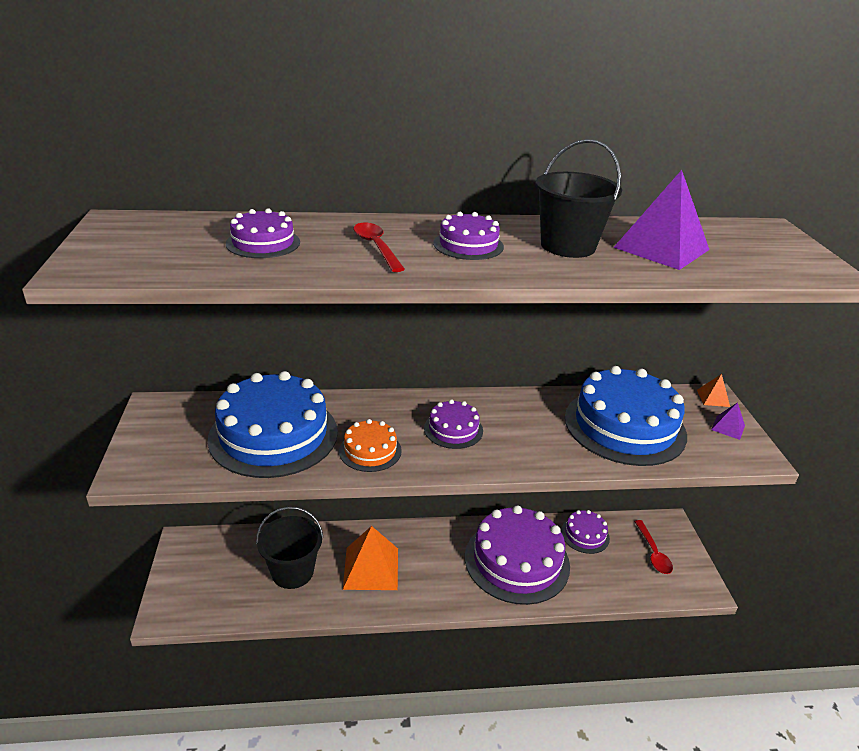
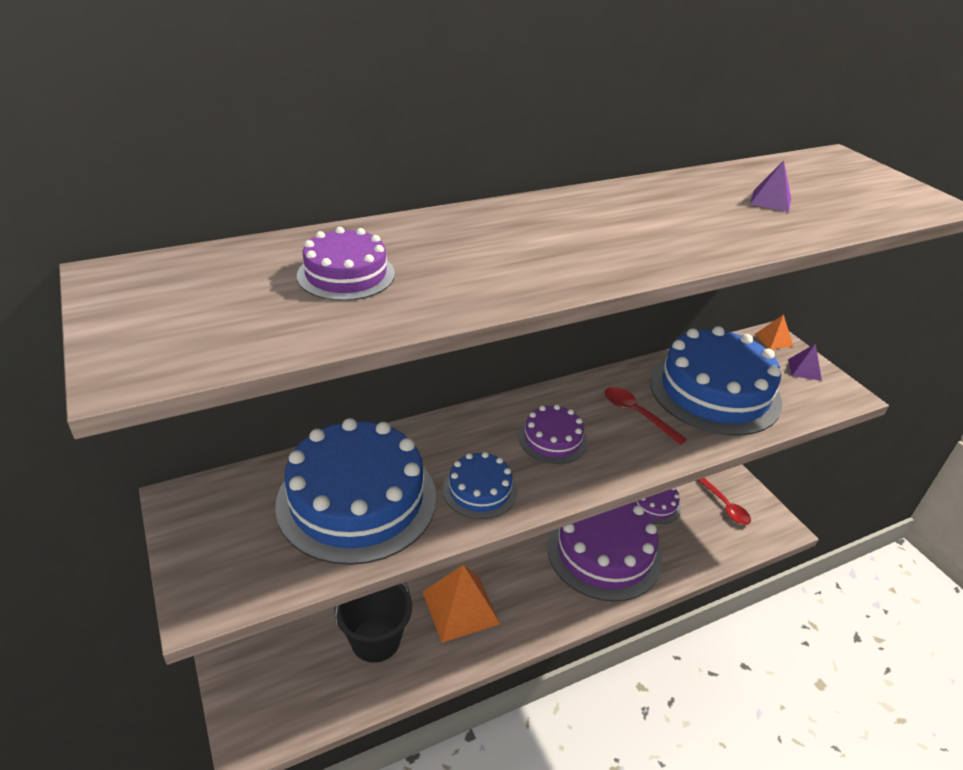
camera: 20 degrees left, 5 degrees up
(370, 451) = (480, 490): orange cake -> blue cake
(376, 247) = (486, 255): red spoon -> red spoon (637, 414)
(468, 245) = (582, 232): purple cake -> none
(568, 246) = (682, 214): black bucket -> none
(661, 248) = (770, 201): purple pyramid -> purple pyramid, size x0.47

